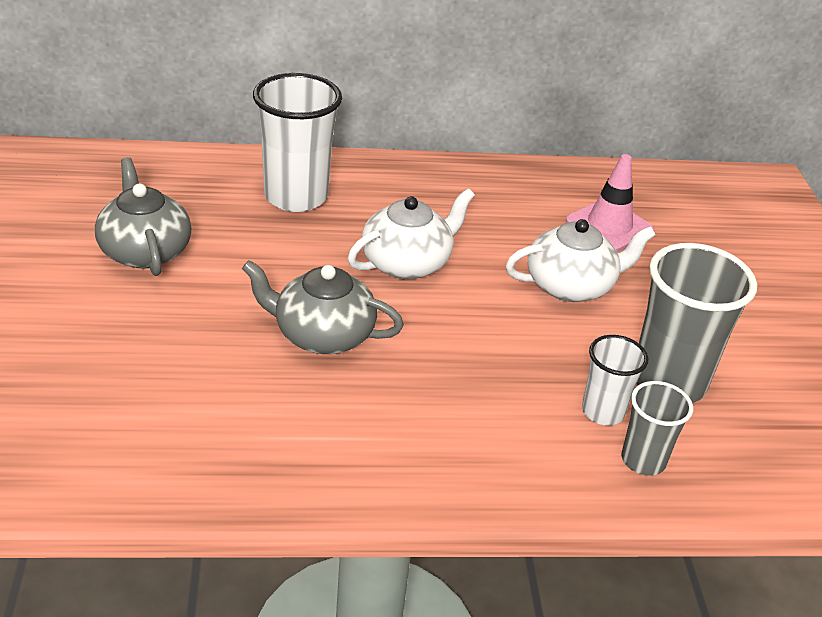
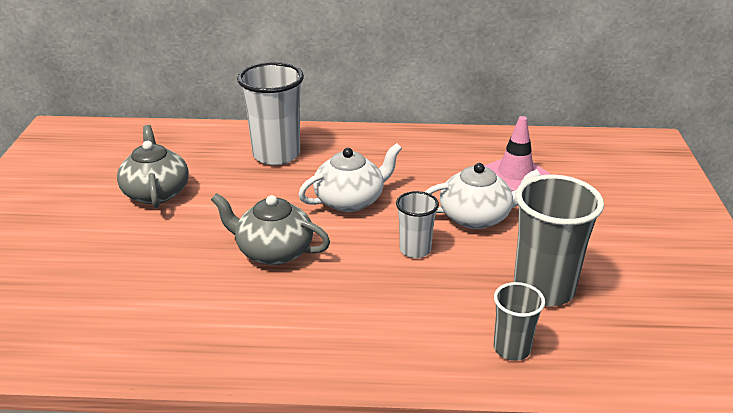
camera: 10 degrees right, 5 degrees down
(602, 412) = (484, 311): white cup -> white cup (415, 250)

